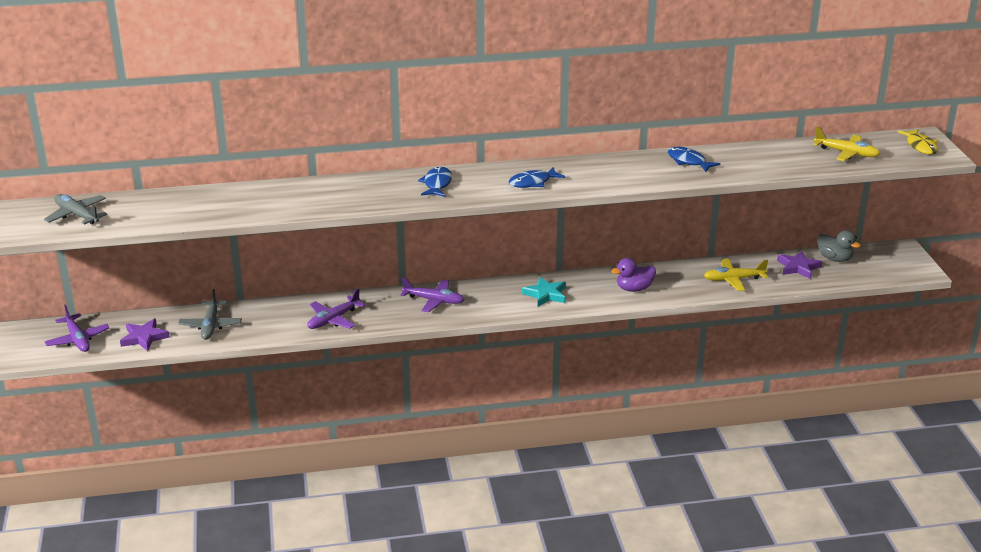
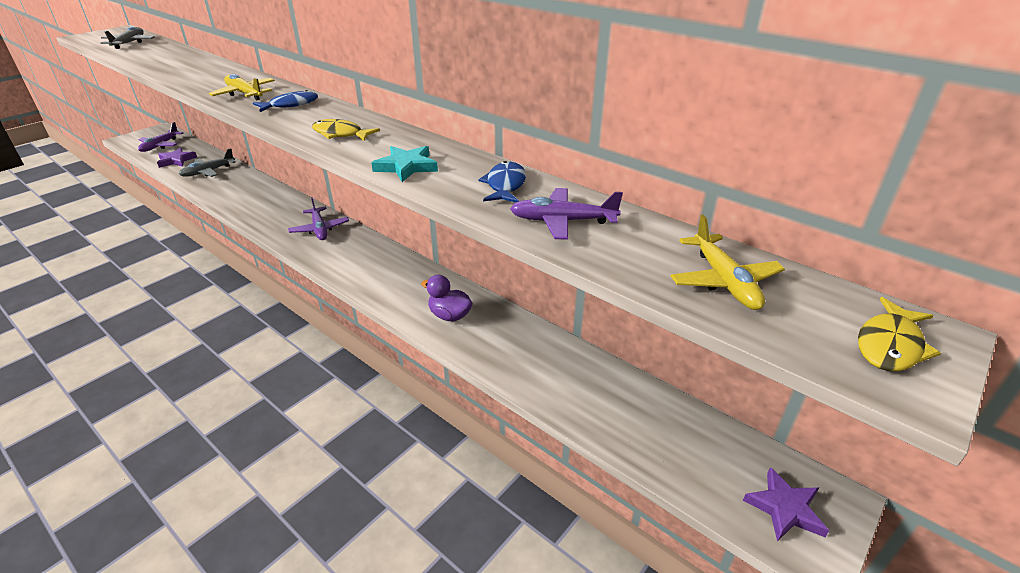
camera: 50 degrees right, 5 degrees up
(333, 319) = (252, 205): purple plane -> purple plane (562, 221)
(533, 182) = (341, 134): blue fish -> yellow fish
(545, 294) = (384, 273): turquoise star -> turquoise star (406, 167)
(733, 279) = (548, 373): yellow plane -> yellow plane (245, 94)
(798, 267) = (643, 413): purple star -> purple star (785, 508)
(834, 258) = (709, 437): grey duck -> none

